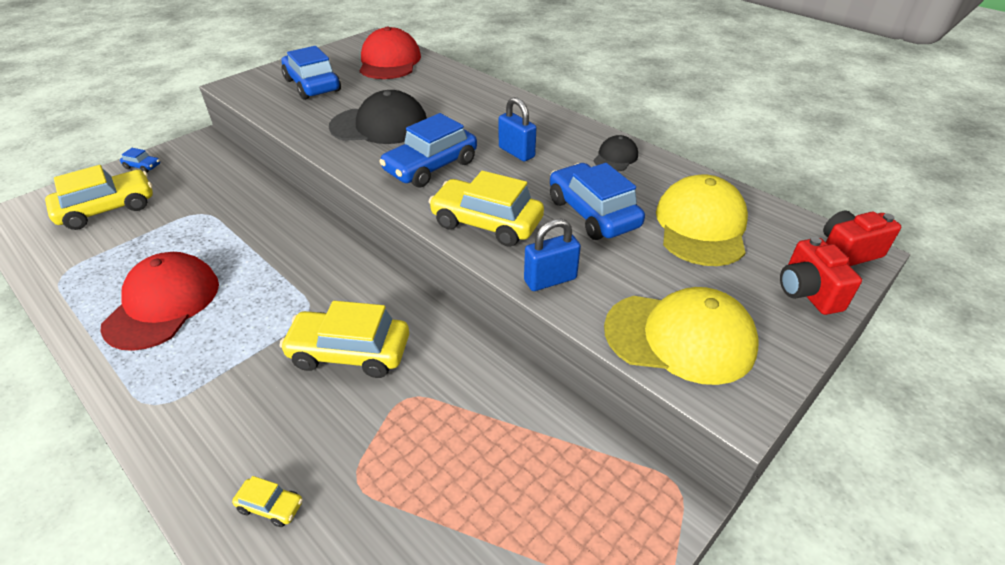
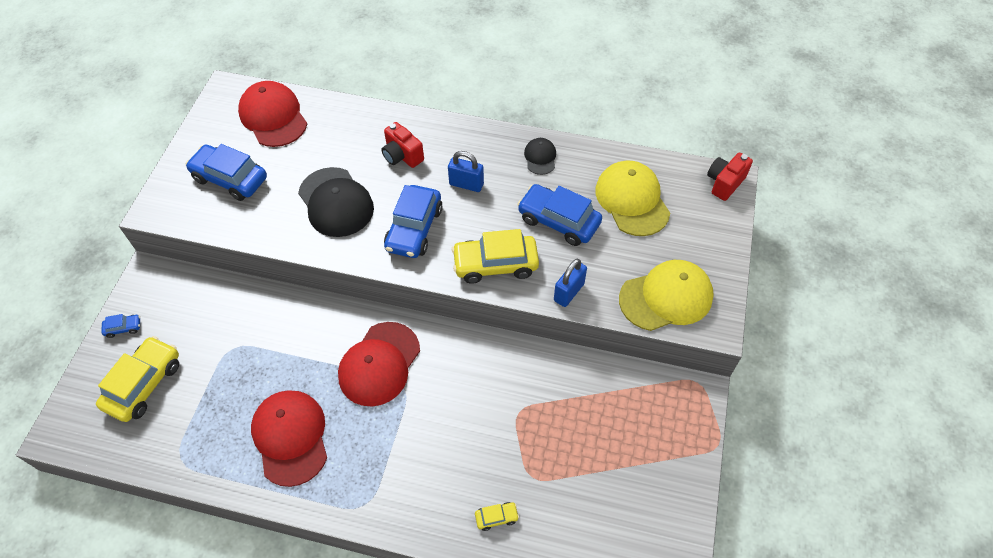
camera: 30 degrees left, 15 degrees up
(307, 281) = (379, 364): none -> red cap
(350, 352) = (458, 401): yellow car -> none
(379, 125) = (336, 202): black cap -> black cap turned 90 degrees clockwise
(807, 292) = (716, 227): red camera -> red camera (402, 156)

